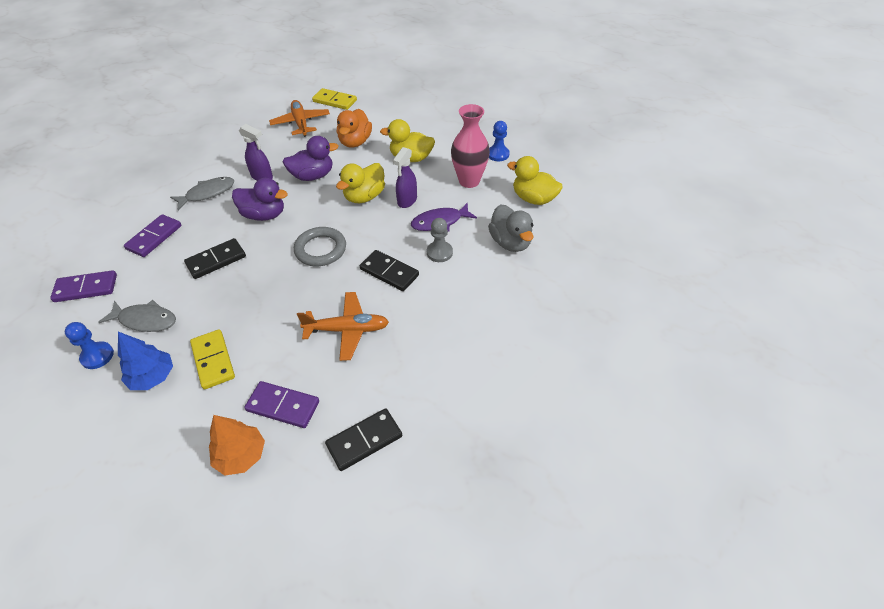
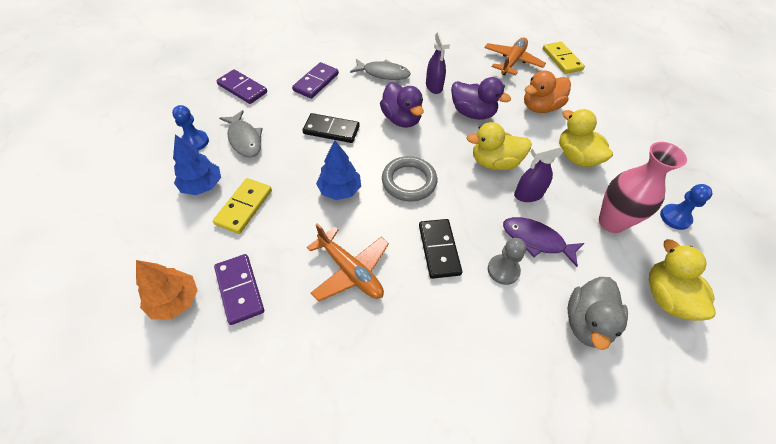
camera: 45 degrees right, 5 degrees up
(154, 237) = (316, 82): purple domino -> purple domino turned 45 degrees counterclockwise
(276, 292) = (340, 190): none -> blue tree
(364, 441) = (252, 385): black domino -> none

